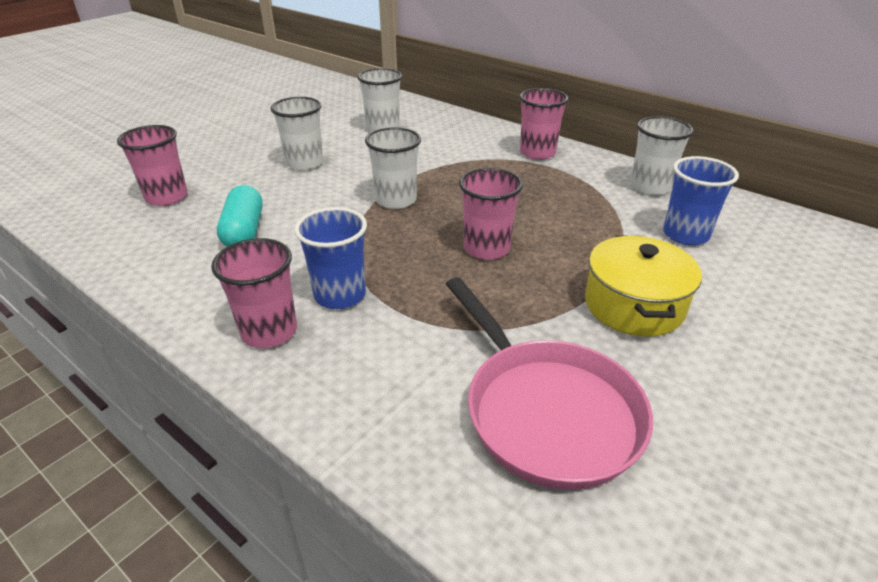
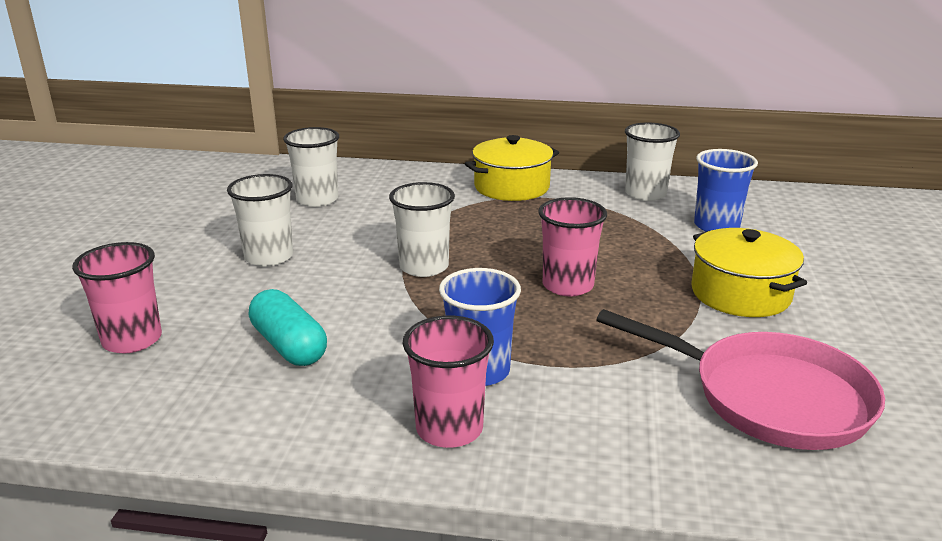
camera: 30 degrees left, 10 degrees down
(537, 153) = (511, 187): pink cup -> yellow pot

